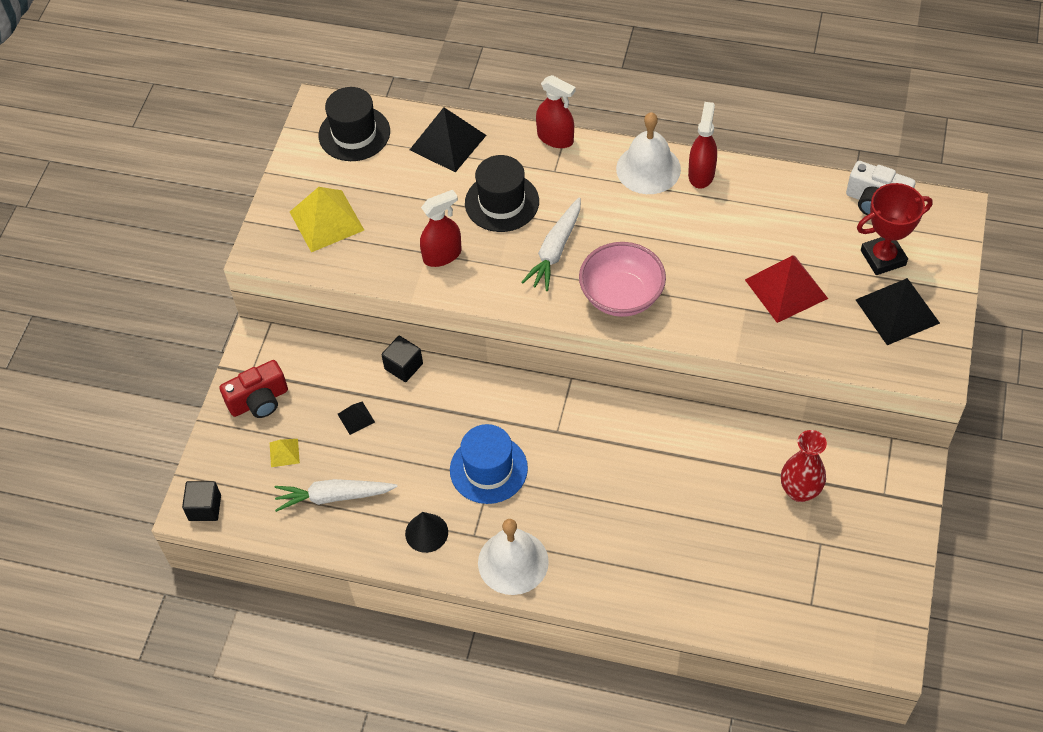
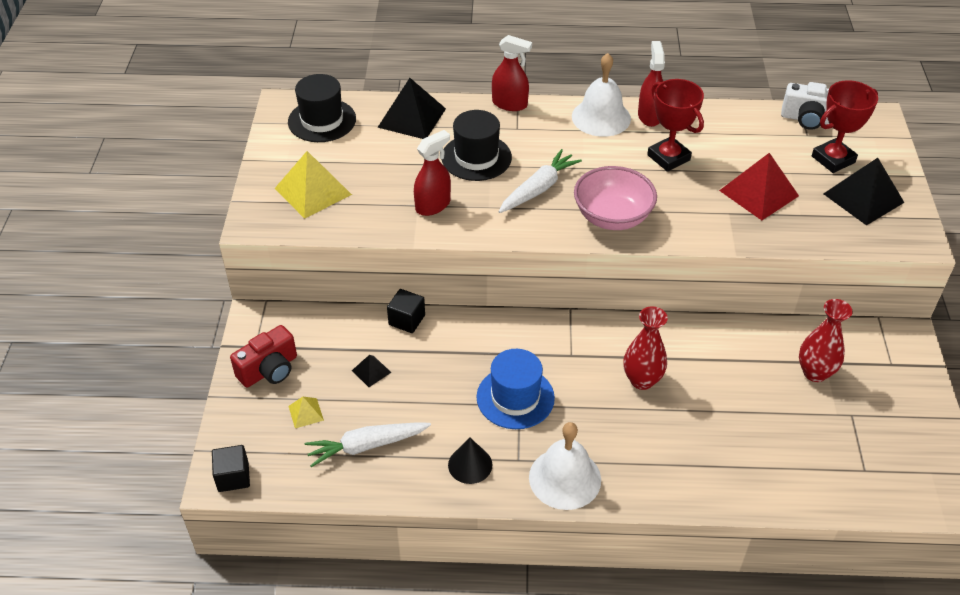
camera: 15 degrees left, 10 degrees down
(555, 250) = (538, 189): white carrot -> white carrot turned 150 degrees counterclockwise
(619, 470) = (642, 380): none -> red vase
(704, 231) = (668, 158): none -> red trophy

